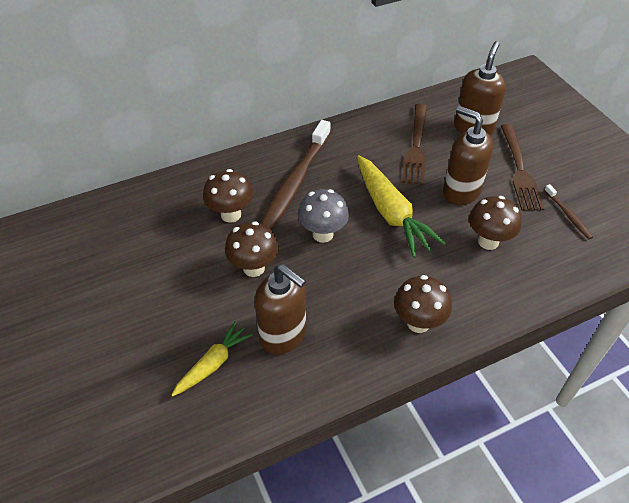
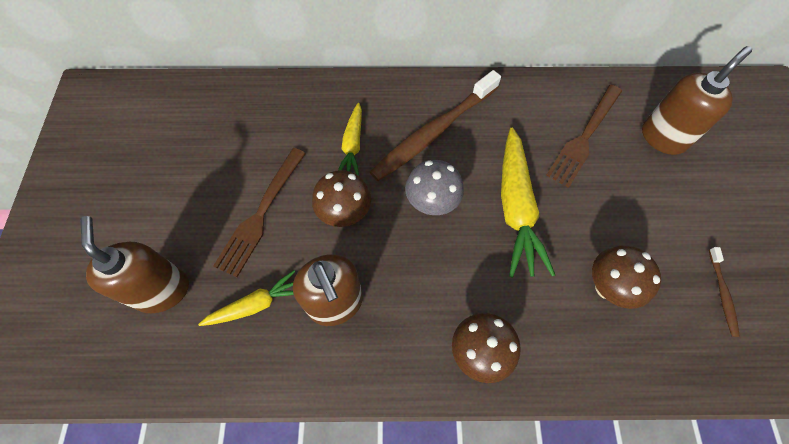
camera: 25 degrees right, 15 degrees up
(231, 214) = (352, 145): brown mushroom -> yellow carrot
(461, 191) = (607, 212): brown soap dispenser -> brown soap dispenser (162, 290)
(519, 170) = (692, 212): brown fork -> brown fork (261, 214)

